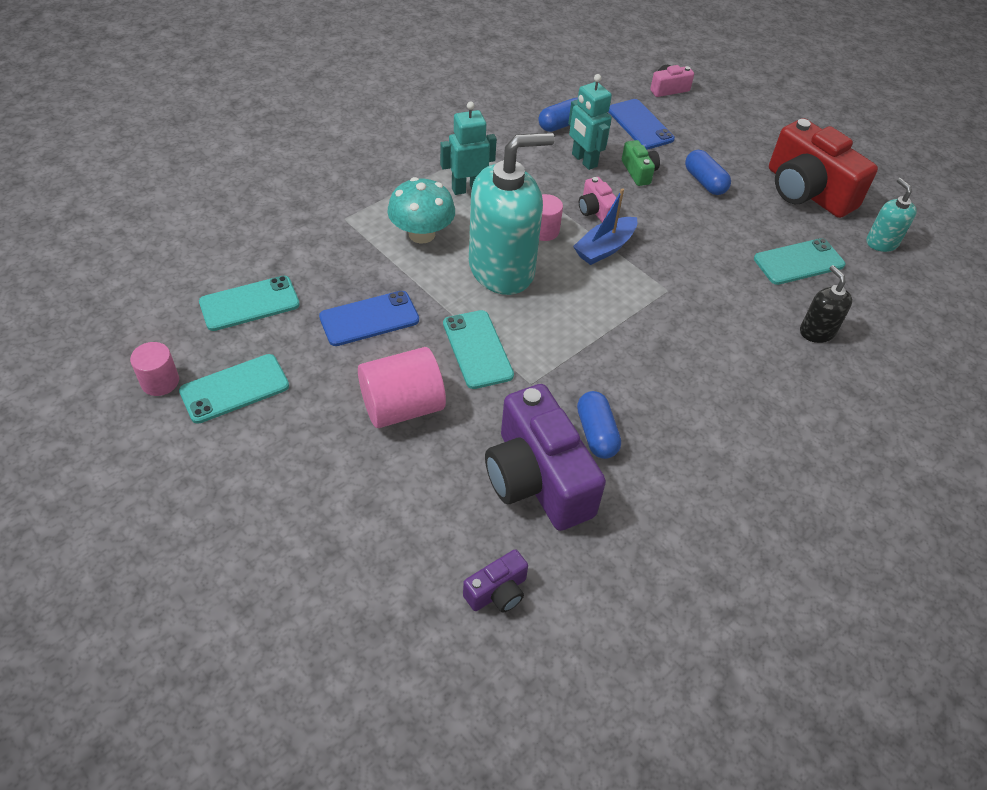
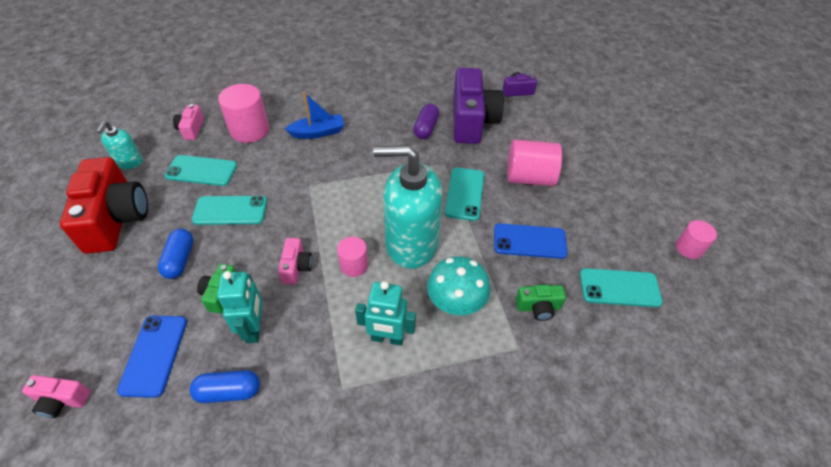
camera: 150 degrees left, 0 degrees up
(235, 389) = (636, 225): turquoise phone -> turquoise phone (230, 210)
(336, 256) = (538, 307): none -> green camera
(596, 433) = (426, 128): blue capsule -> purple capsule
(604, 248) = (321, 232): blue boat -> blue boat (318, 132)
(817, 331) = (249, 130): black soap dispenser -> pink cylinder
(882, 305) = (191, 129): none -> pink camera

